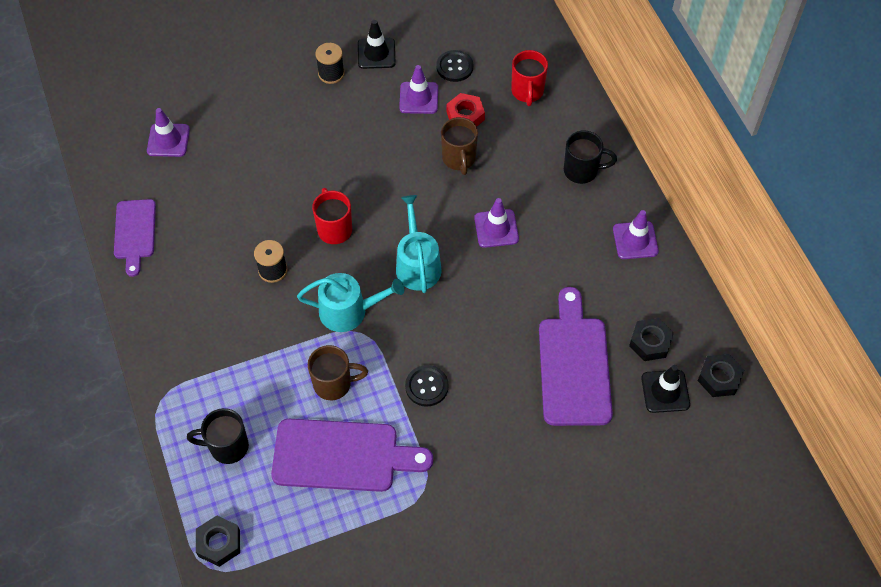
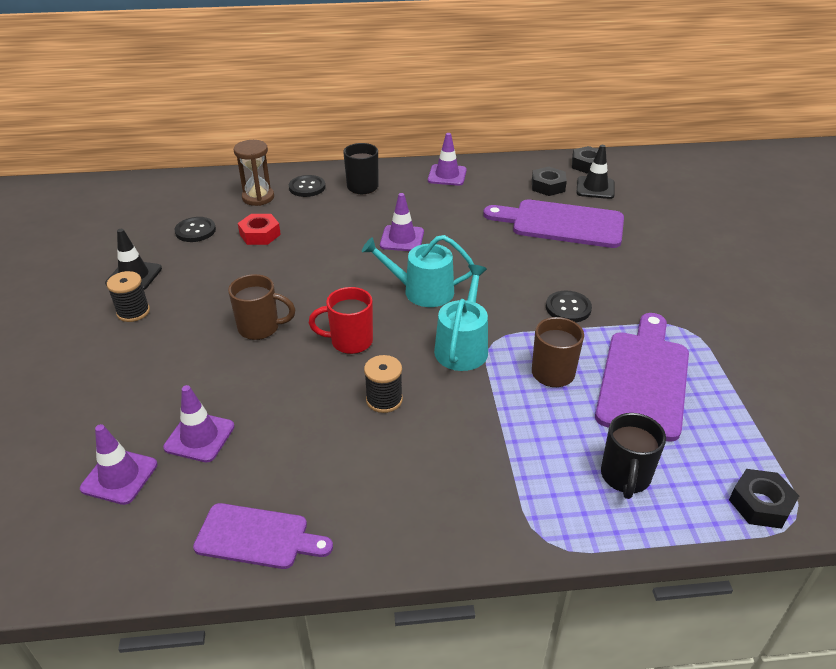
camera: 75 degrees left, 20 degrees down
(419, 98) = (216, 258): purple traffic cone -> purple traffic cone (199, 437)
(459, 159) = (309, 246): brown mug -> brown mug (260, 328)
(527, 92) = (258, 197): red mug -> brown hourglass
(561, 124) = (307, 187): none -> black button

